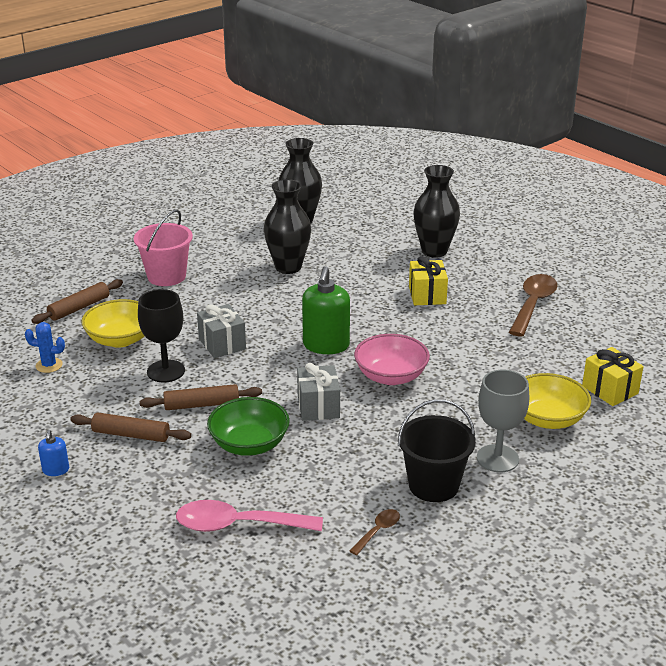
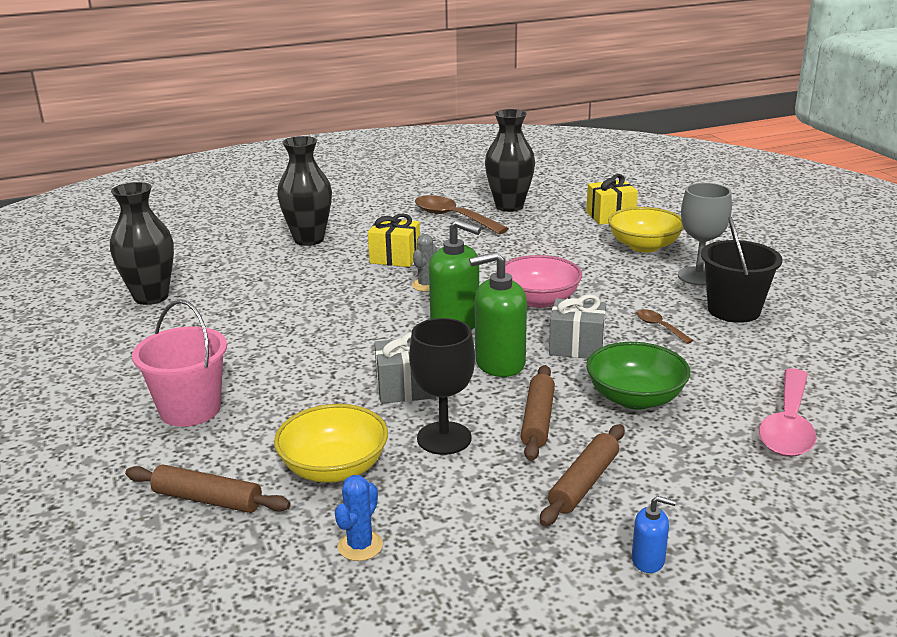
camera: 70 degrees left, 5 degrees down
(79, 308) = (207, 499): brown rolling pin -> brown rolling pin turned 45 degrees counterclockwise
(275, 375) = (499, 363): none -> green soap dispenser
(288, 267) = (259, 321): black vase -> black vase (509, 206)
(378, 531) = (803, 348): brown spoon -> brown spoon (659, 327)
(385, 319) = (426, 285): none -> grey cactus

